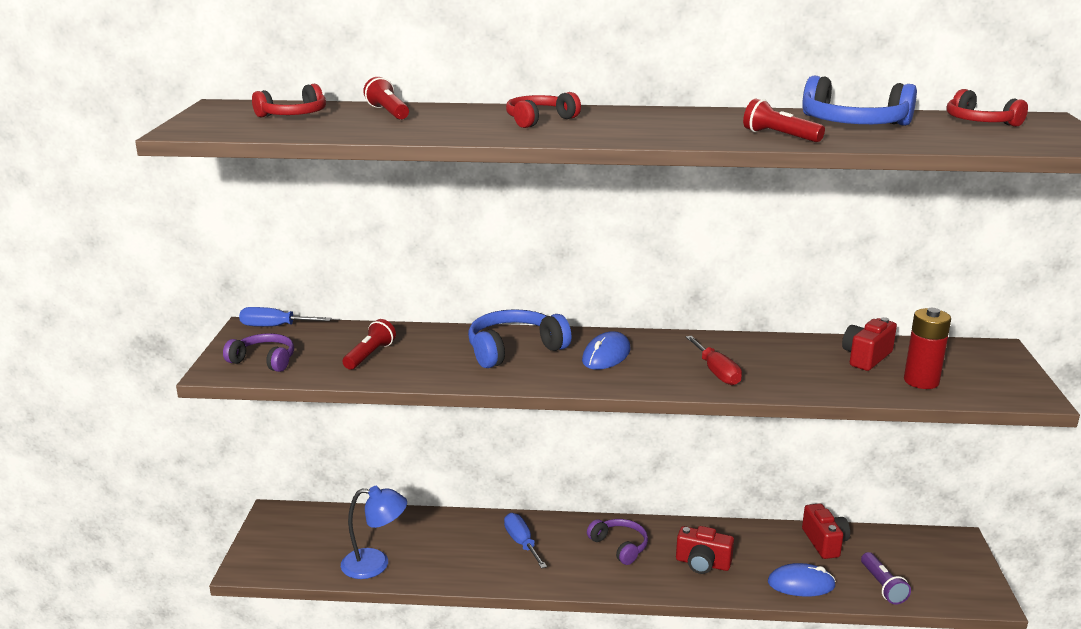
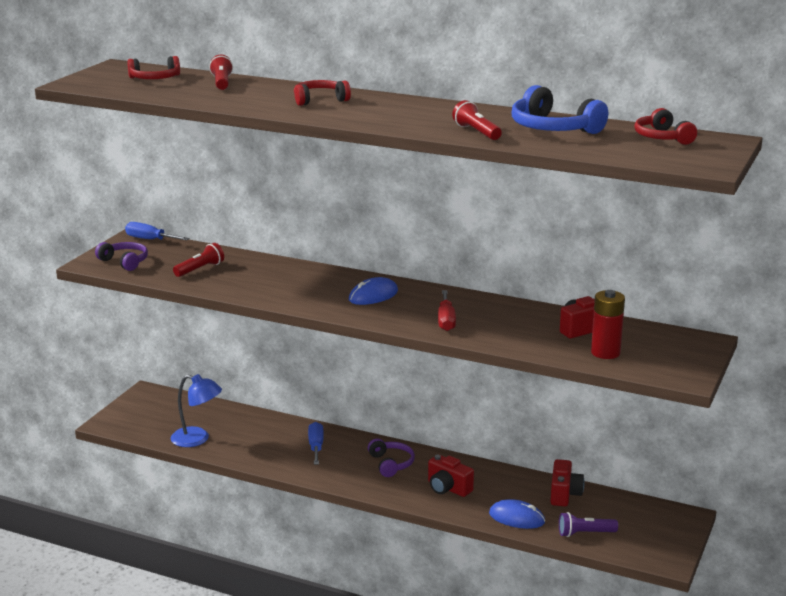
camera: 20 degrees right, 0 degrees up
(514, 350) = (308, 281): blue headphones -> none
(883, 586) = (585, 533): purple flashlight -> purple flashlight turned 75 degrees clockwise

